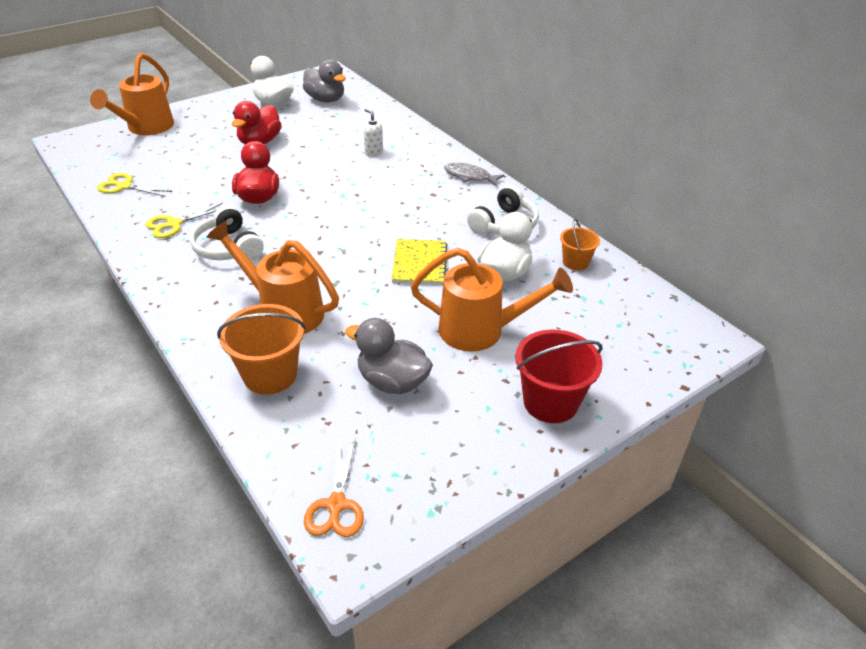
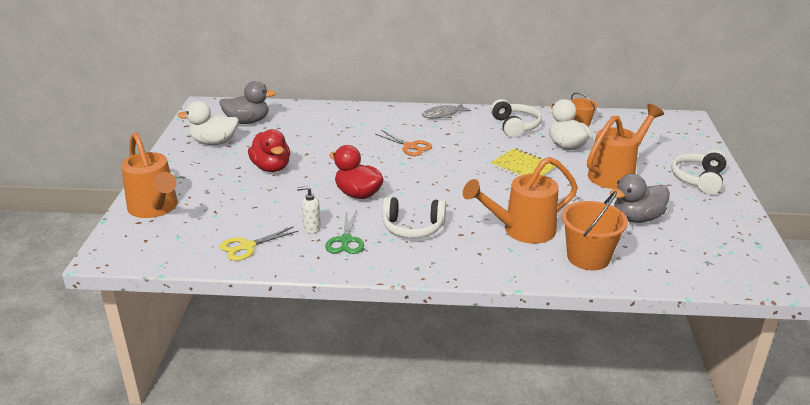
camera: 50 degrees left, 10 degrees down
(174, 224) = (346, 240): yellow scissors -> green scissors
(336, 504) = (731, 273): orange scissors -> orange scissors (410, 146)
(373, 153) = (361, 133): white soap dispenser -> white soap dispenser (311, 228)
(550, 402) = (699, 179): red bucket -> white headphones

